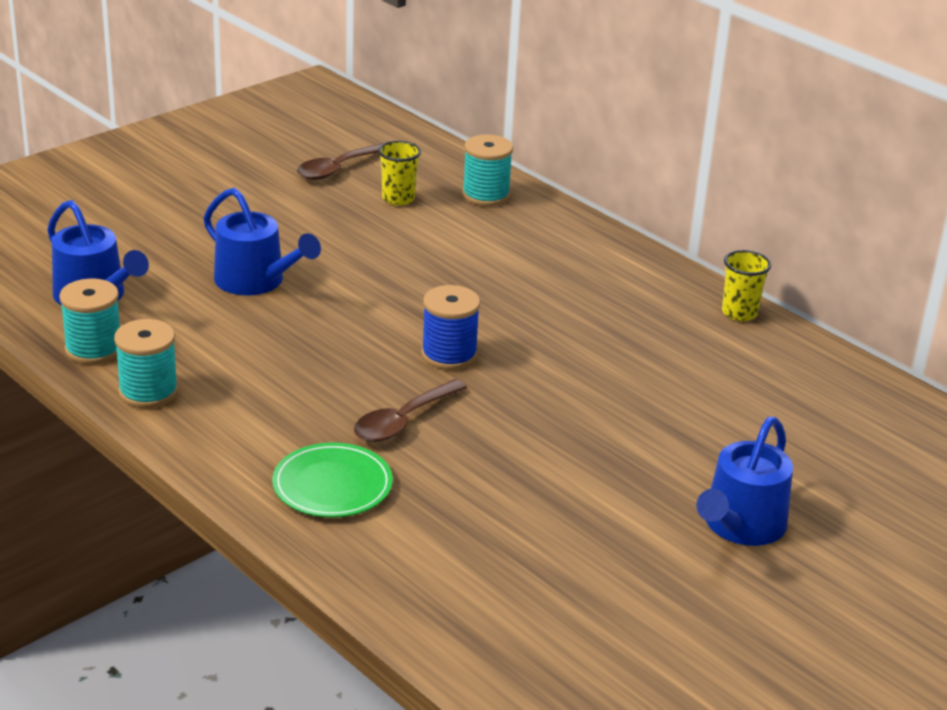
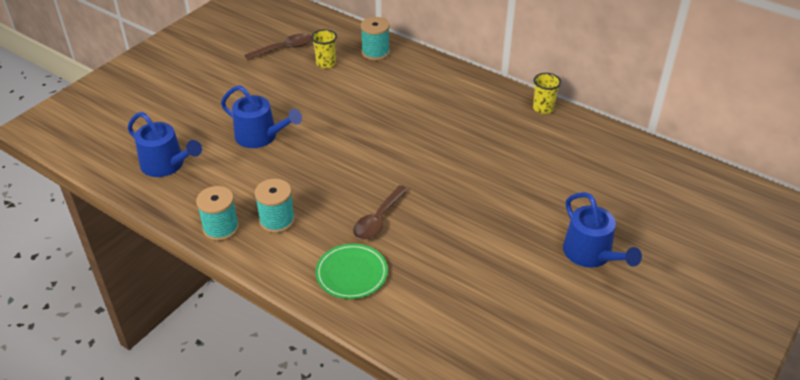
camera: 10 degrees left, 10 degrees up
(94, 349) = (178, 204): turquoise spool -> turquoise spool (277, 220)
(338, 169) = (284, 48): brown spoon -> brown spoon turned 150 degrees counterclockwise
(449, 355) = (390, 168): blue spool -> none
(740, 525) = (591, 254): blue watering can -> blue watering can turned 45 degrees counterclockwise

